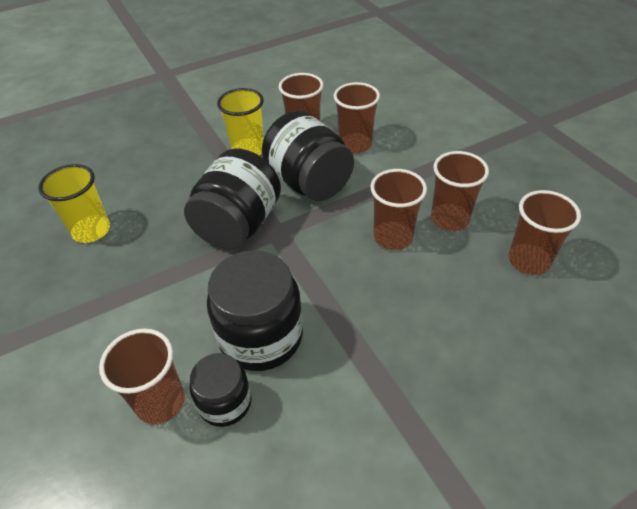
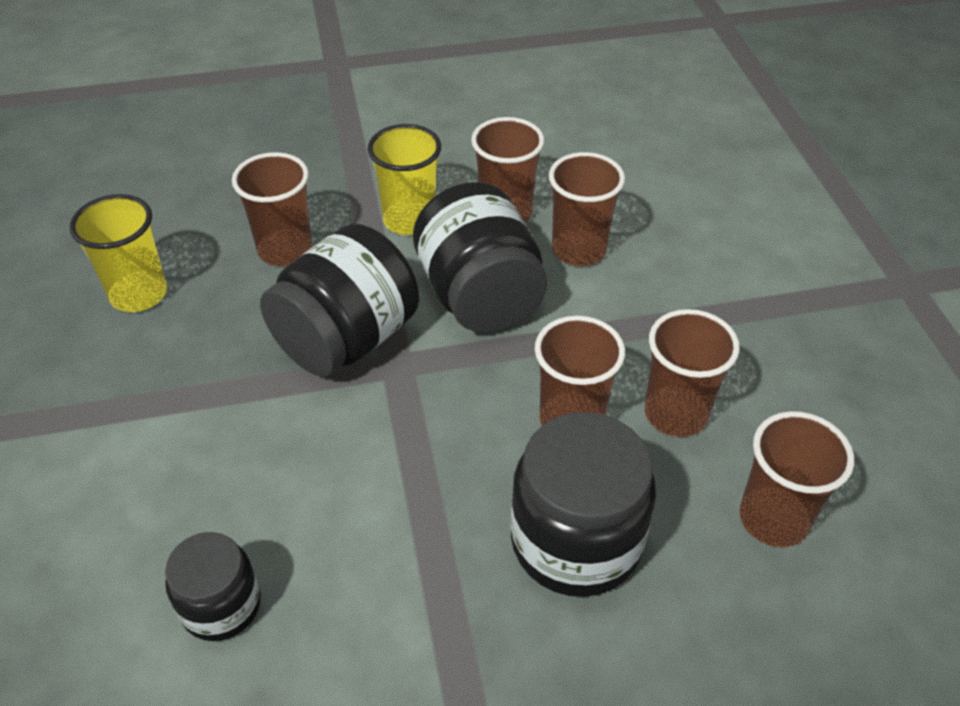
camera: 15 degrees right, 0 degrees up
(160, 402) = (136, 578): brown cup -> brown cup (285, 250)
(261, 336) = (310, 522): black jar -> black jar (576, 541)

